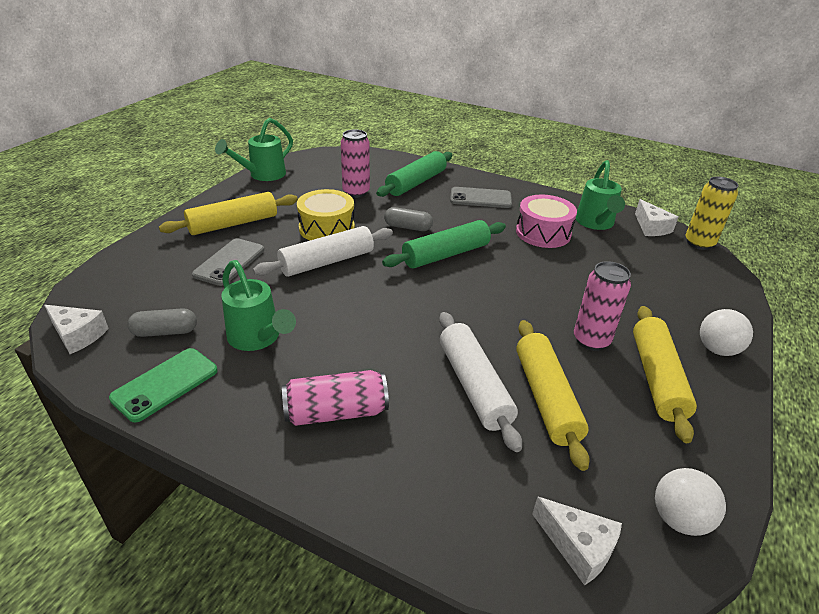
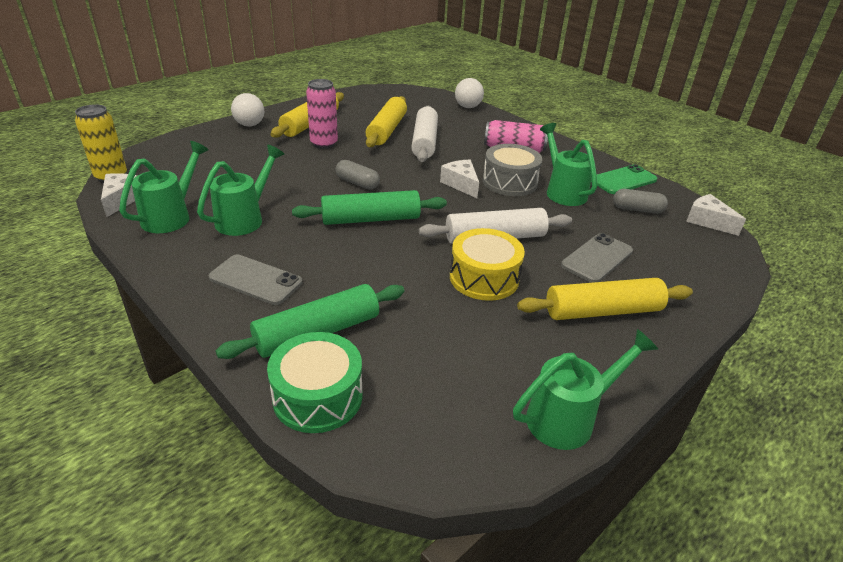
camera: 160 degrees left, 0 degrees up
(328, 336) = (509, 182): none -> grey drum
(356, 192) = (422, 333): pink can -> none
(393, 163) = (318, 396): none -> green drum
(408, 227) = (386, 258): grey capsule -> grey capsule (357, 183)
(543, 233) = (245, 219): pink drum -> green watering can
(578, 547) = (423, 98): white cheese -> white cheese (461, 184)
(679, 519) = (372, 94): white ball -> white ball (468, 107)

